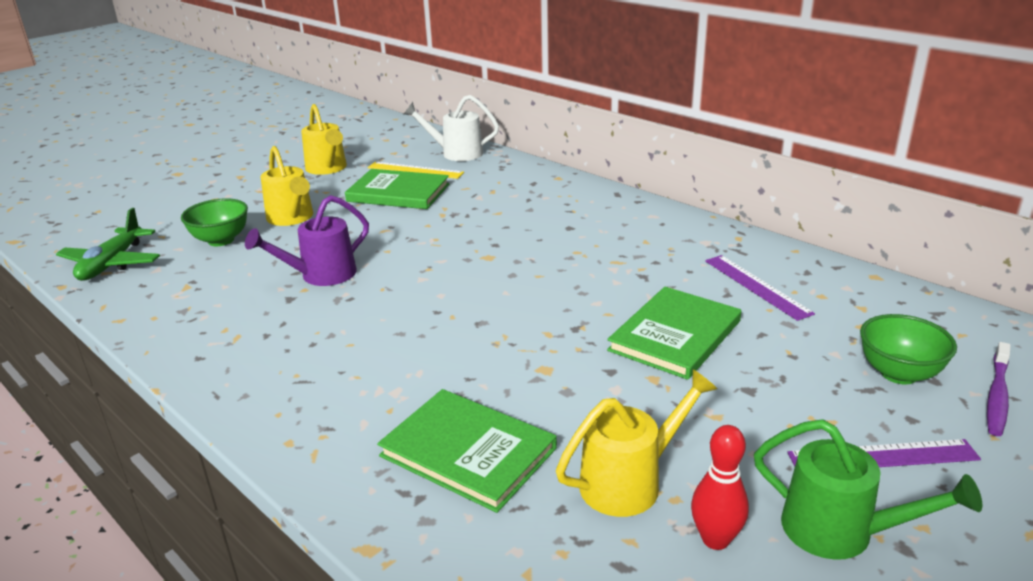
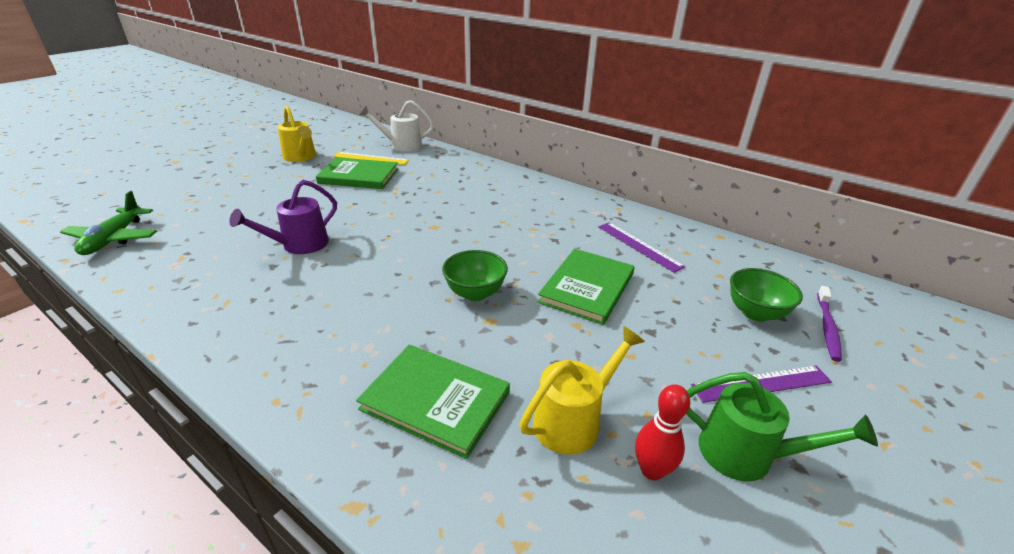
camera: 10 degrees left, 5 degrees up
(221, 240) = (212, 217): green bowl -> green bowl (475, 293)
(292, 218) = (273, 197): yellow watering can -> none

